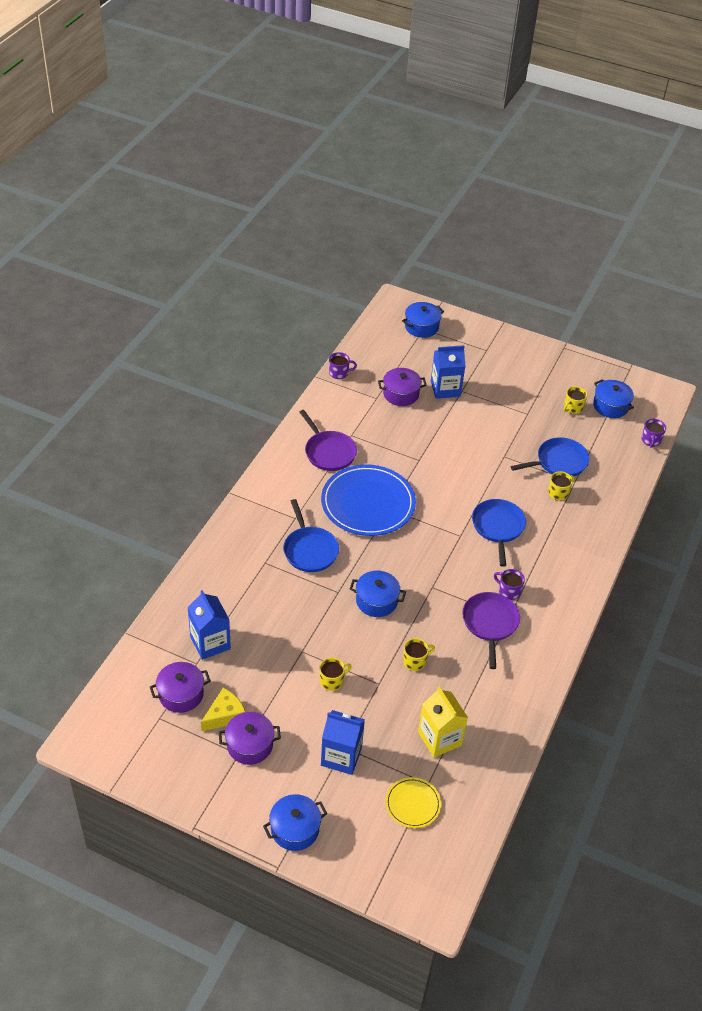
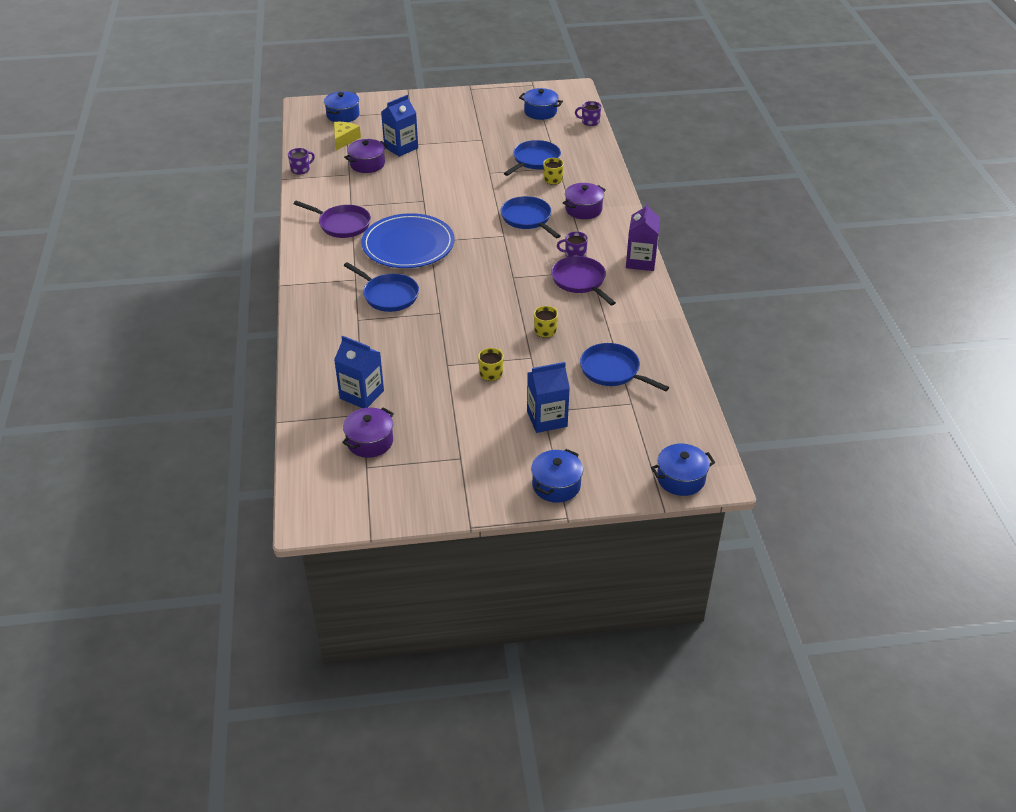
camera: 30 degrees left, 5 degrees down
(225, 715) = (423, 438): yellow cheese -> yellow cheese (344, 139)
(249, 745) = (464, 448): purple pot -> purple pot (583, 209)
(376, 601) = (477, 305): blue pot -> blue pot (681, 479)
(413, 804) = (632, 422): yellow plate -> none
(439, 738) = (612, 371): yellow carton -> blue pan
(566, 631) = (641, 261): none -> purple carton
(573, 408) = (513, 123): yellow mug -> none
(651, 440) = (590, 122): purple mug -> purple mug turned 120 degrees clockwise

